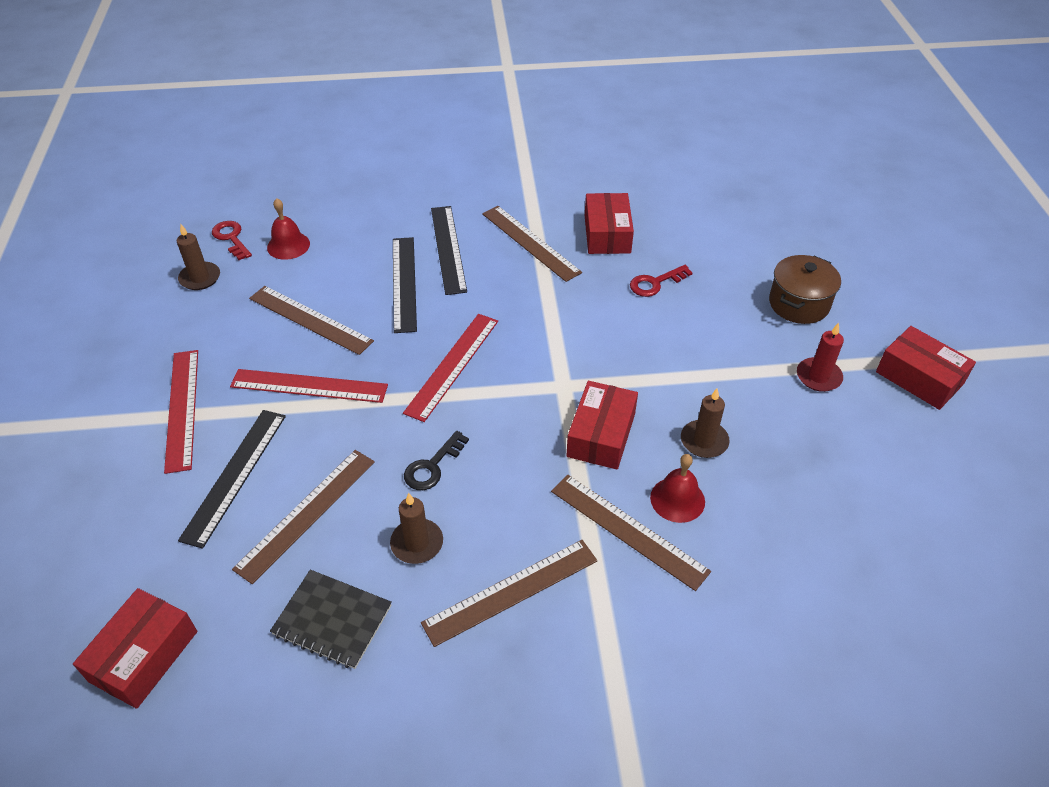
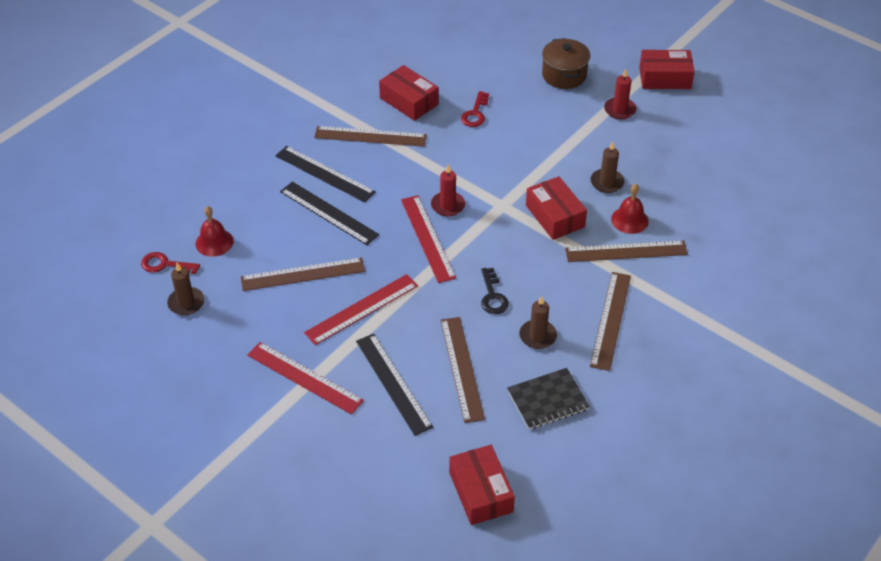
camera: 45 degrees left, 0 degrees up
(512, 349) = (448, 205): none -> red candle

